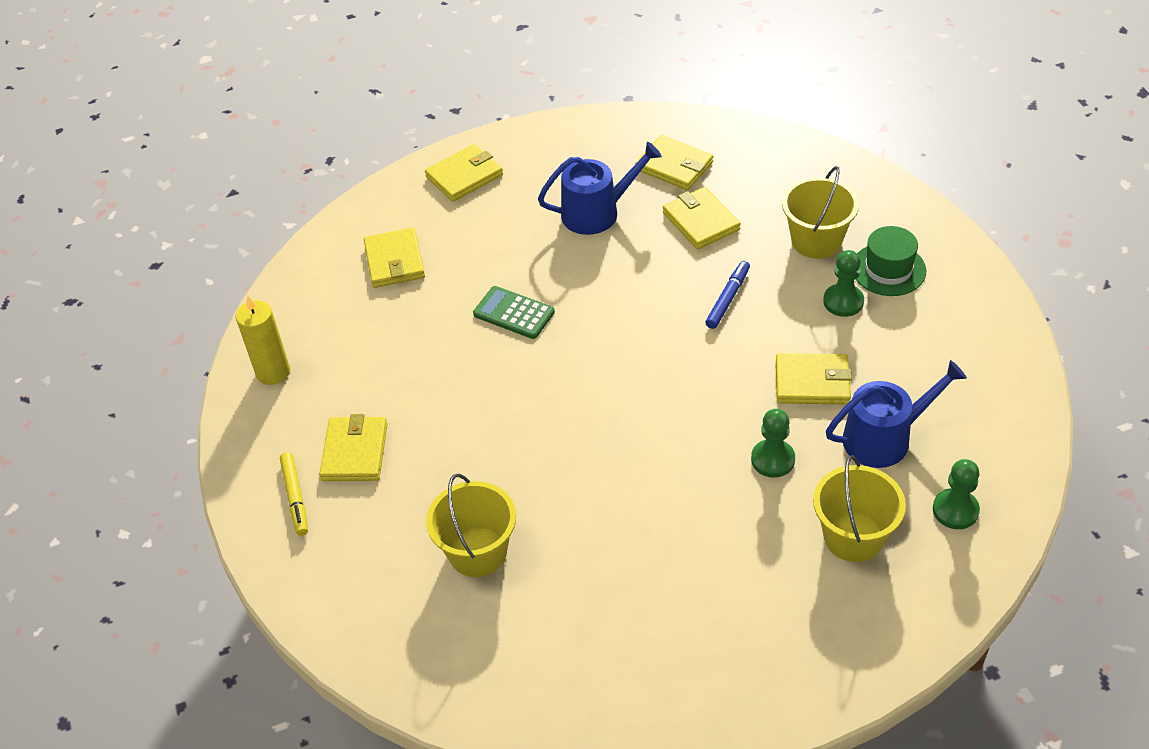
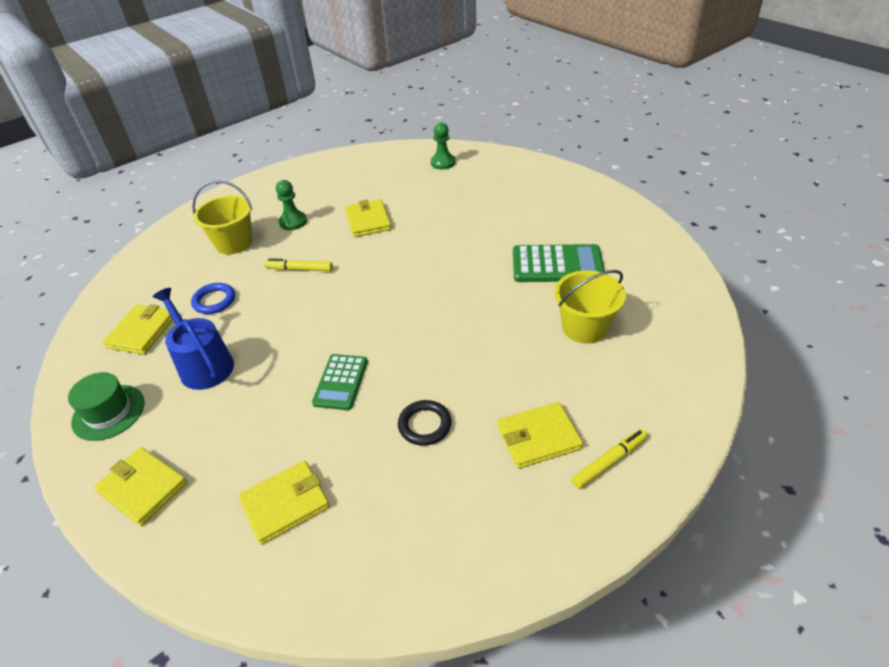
camera: 110 degrees left, 5 degrees down
(273, 372) = (475, 555): yellow candle -> none
(421, 368) = (424, 425): none -> black ring
(610, 570) = (557, 264): none -> green calculator
(700, 221) = (214, 301): yellow wallet -> blue ring
(728, 299) = (299, 269): blue marker -> yellow marker
(773, 459) = (437, 223): green pawn -> none
(853, 537) = (478, 188): yellow bucket -> none
(884, 438) = (403, 190): blue watering can -> none
(888, 269) = (260, 210): green hat -> green hat (108, 412)

